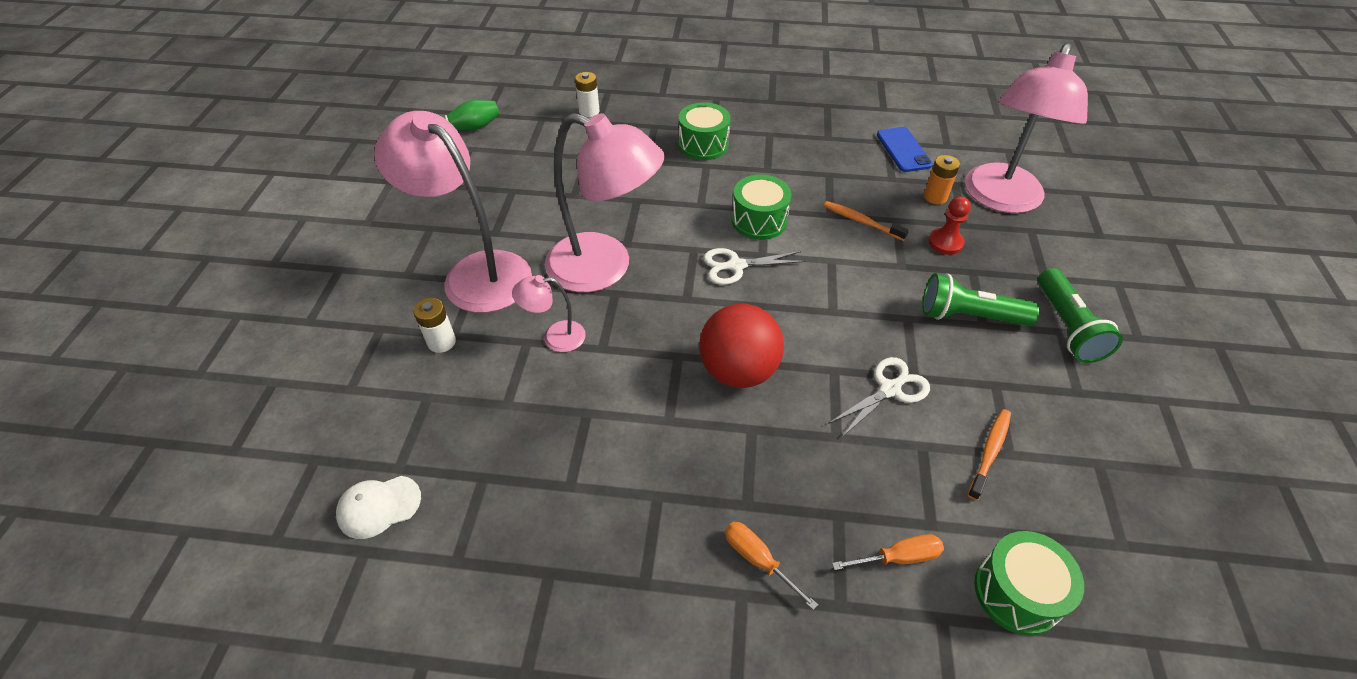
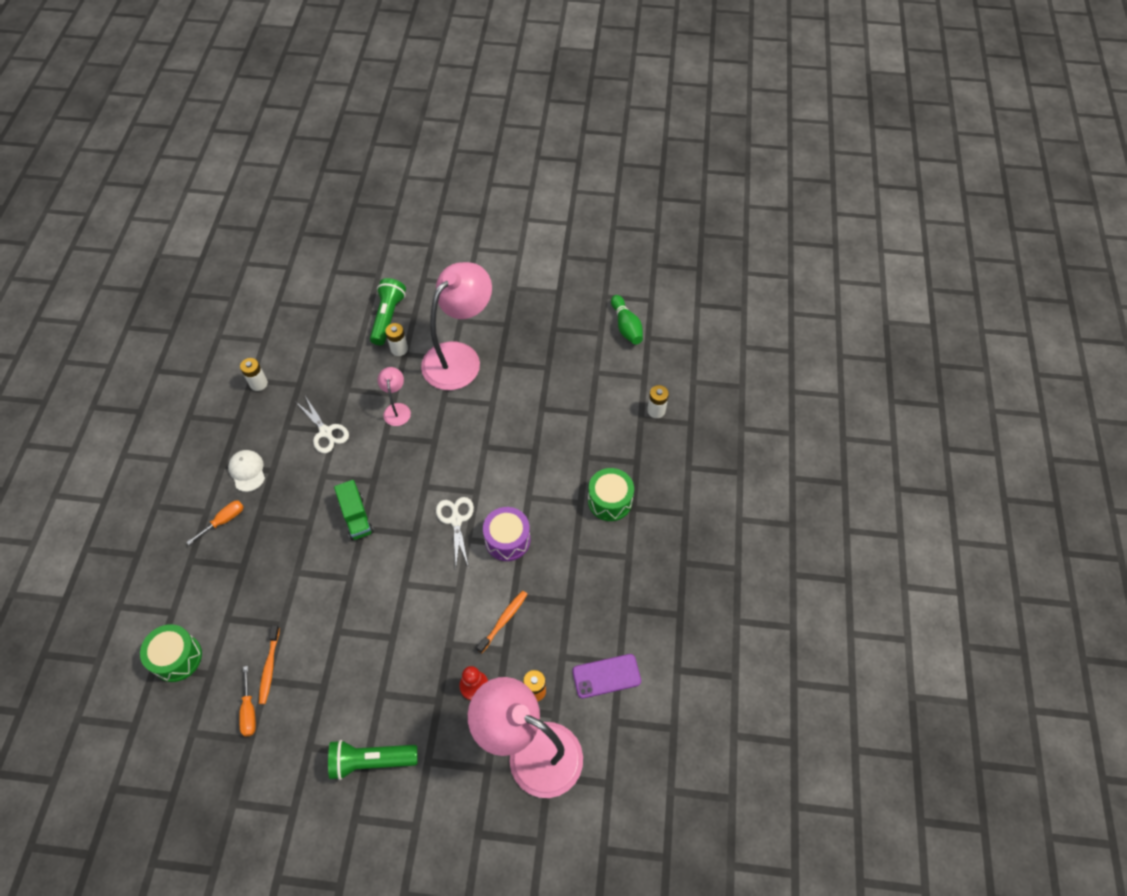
camera: 90 degrees right, 10 degrees up
(379, 506) = (288, 341): white cap -> white cap (247, 471)
(467, 546) = (258, 383): none -> white battery
(604, 268) = (459, 433): pink lamp -> none
(738, 371) = (356, 517): red ball -> green truck
(759, 220) = (507, 540): green drum -> purple drum
(889, 389) = (328, 612): white scissors -> white scissors (325, 432)
(898, 557) = (210, 595): orange screwdriver -> orange screwdriver (249, 711)
(903, 150) = (606, 676): blue phone -> purple phone
(969, 316) = (390, 685): green flashlight -> green flashlight (388, 317)
(989, 452) = (269, 667): orange toothbrush -> orange toothbrush turned 60 degrees clockwise

